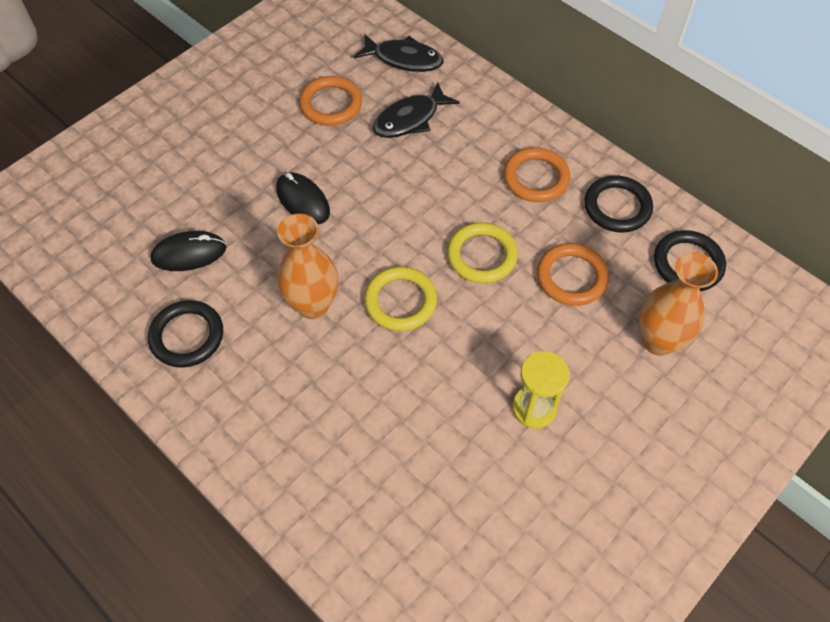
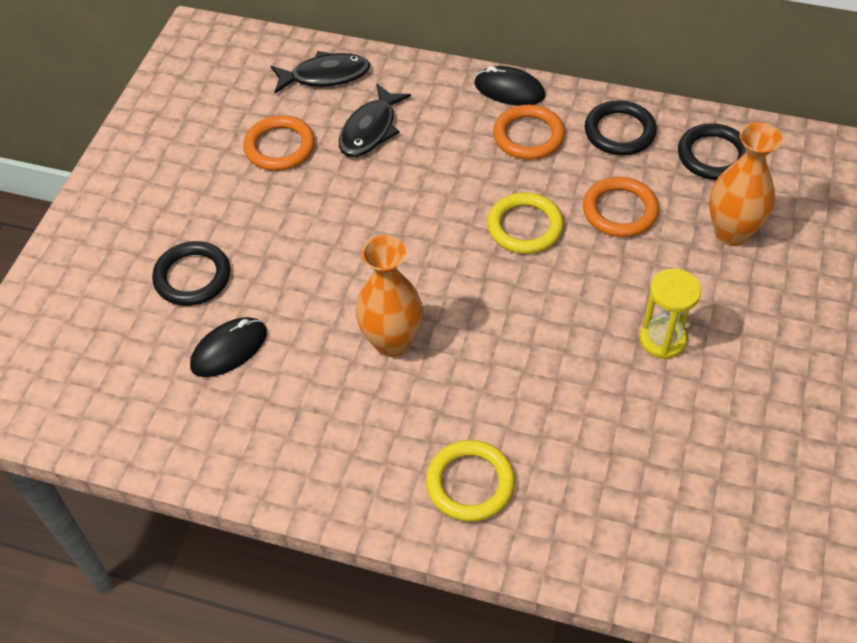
camera: 25 degrees left, 5 degrees down
(187, 336) = (283, 428): black ring -> black ring (192, 277)
(303, 200) = (314, 249): black mouse -> black mouse (509, 90)
(400, 301) = (476, 301): yellow ring -> yellow ring (470, 483)

